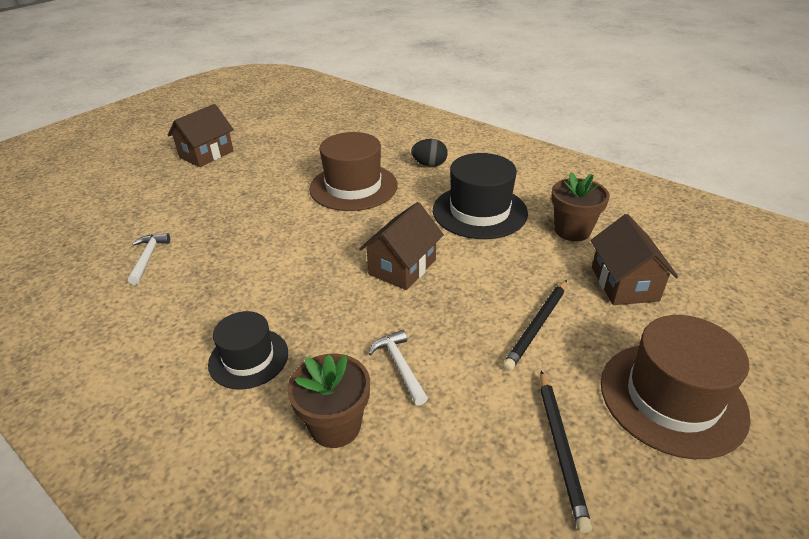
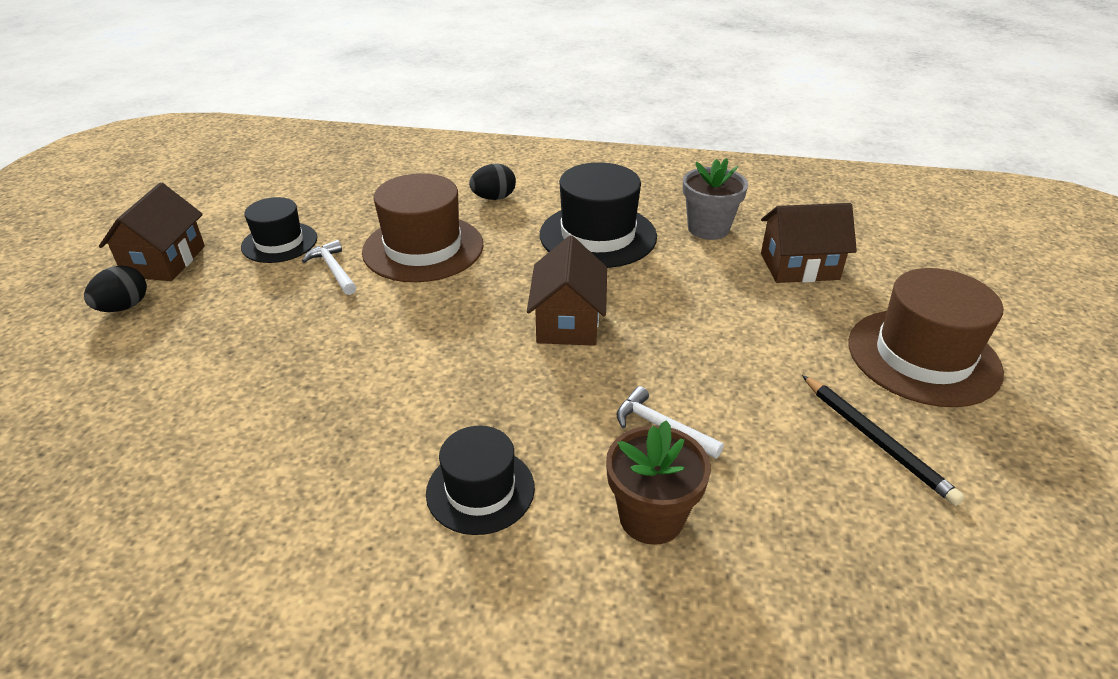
camera: 30 degrees left, 0 degrees up
(148, 258) = (210, 424): white hammer -> white hammer (333, 270)
(165, 175) = (124, 307): none -> black egg
(274, 159) = (279, 242): none -> black hat
(537, 326) = (757, 334): black pencil -> none
(572, 230) = (708, 228): brown flower pot -> grey flower pot
(624, 284) = (799, 266): brown house -> brown house turned 60 degrees counterclockwise

